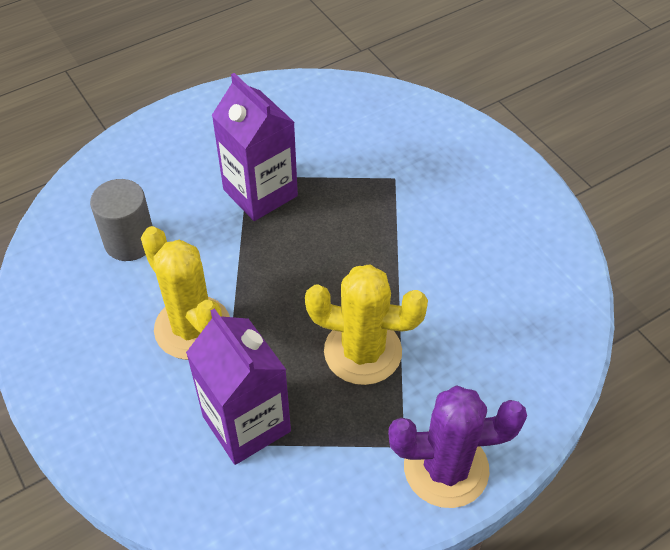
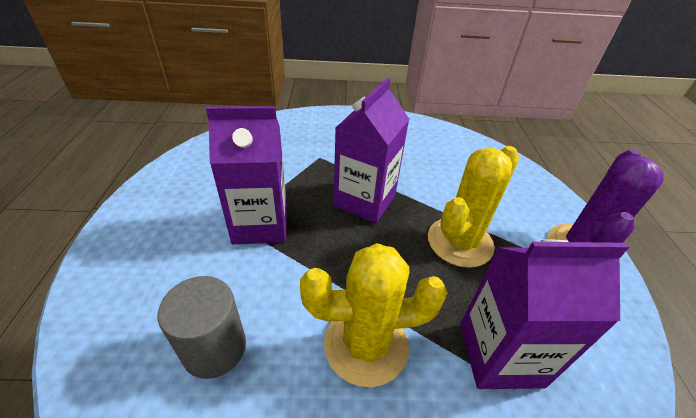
camera: 60 degrees left, 10 degrees down
(358, 249) = (365, 200): none -> purple carton

